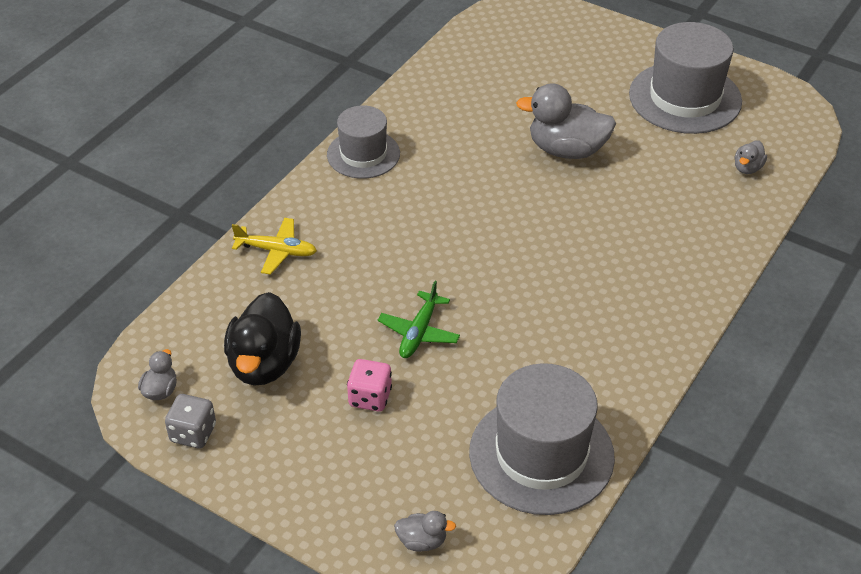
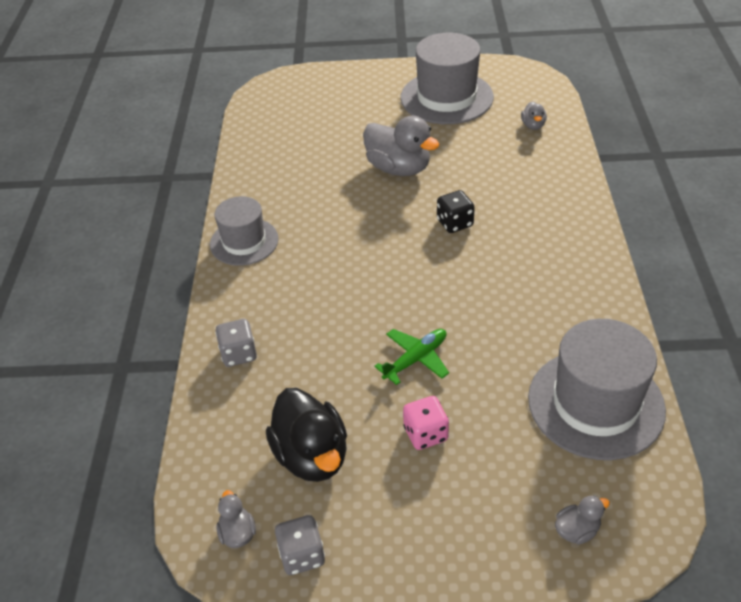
camera: 30 degrees left, 0 degrees up
(277, 251) = (239, 354): yellow plane -> grey dice
(419, 332) = (416, 359): green plane -> green plane turned 120 degrees counterclockwise
(566, 150) = (399, 168): grey duck -> grey duck turned 120 degrees counterclockwise
(570, 229) = (455, 223): none -> black dice

